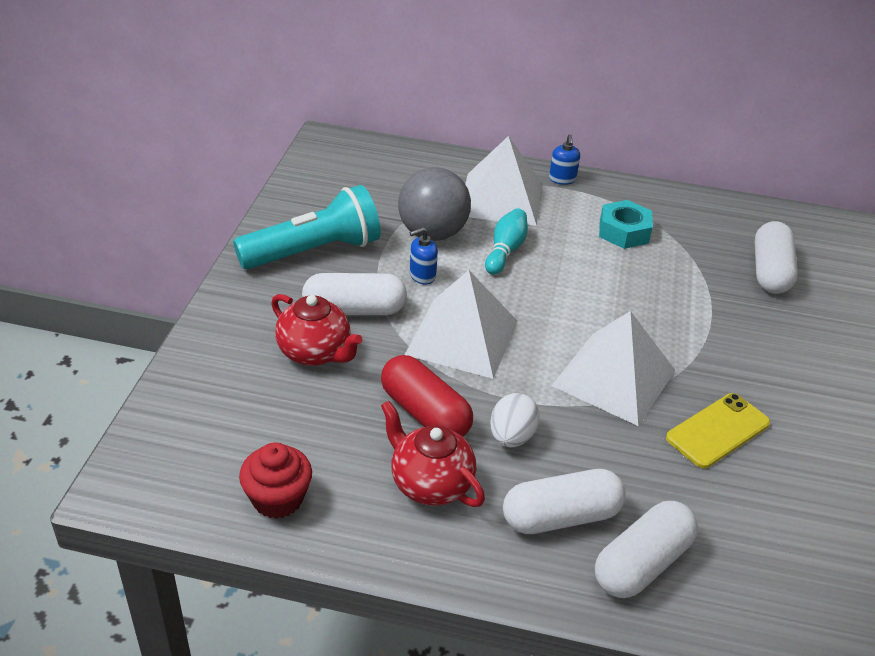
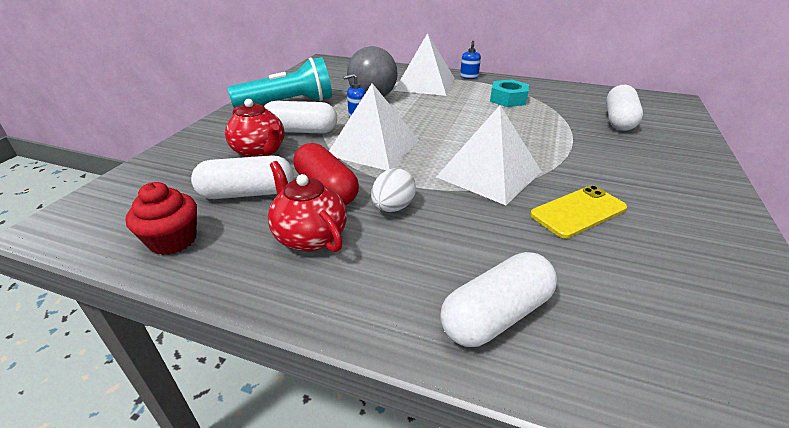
camera: 10 degrees right, 5 degrees down
(505, 251) = (421, 106): turquoise bowling pin -> none
(561, 516) = (421, 268): white capsule -> white capsule (247, 193)

